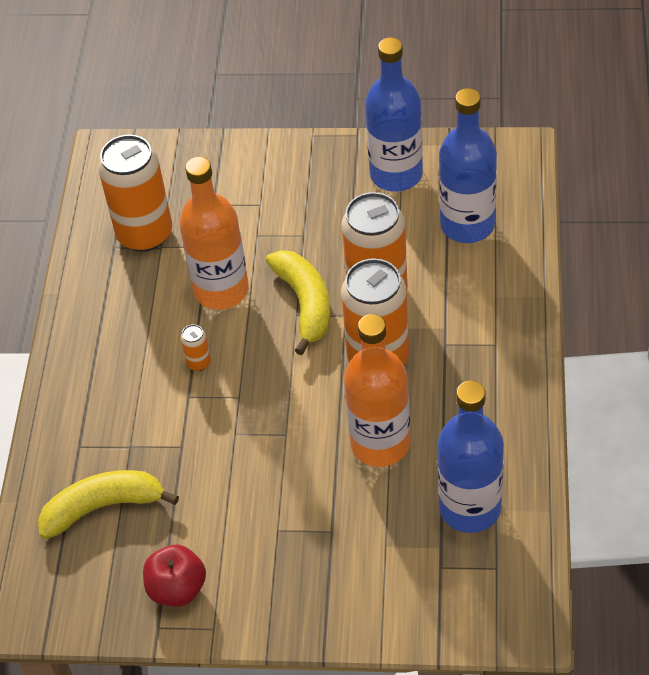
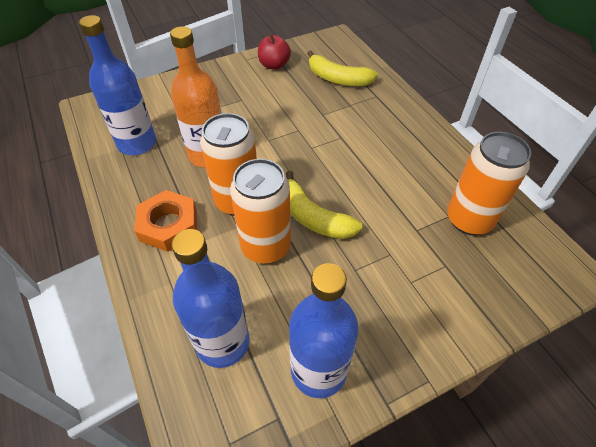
camera: 145 degrees right, 0 degrees up
(103, 507) = (338, 79): yellow banana -> yellow banana turned 75 degrees clockwise
(199, 363) = (351, 155): orange can -> none
(221, 290) = (378, 203): orange bottle -> none
(472, 362) = (168, 225): none -> orange nut

